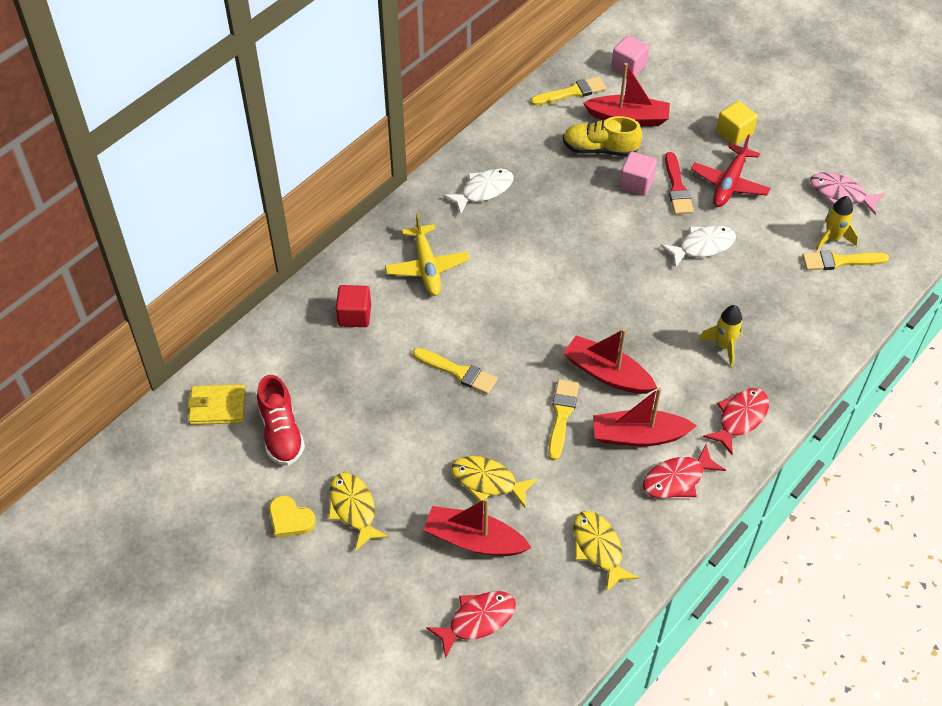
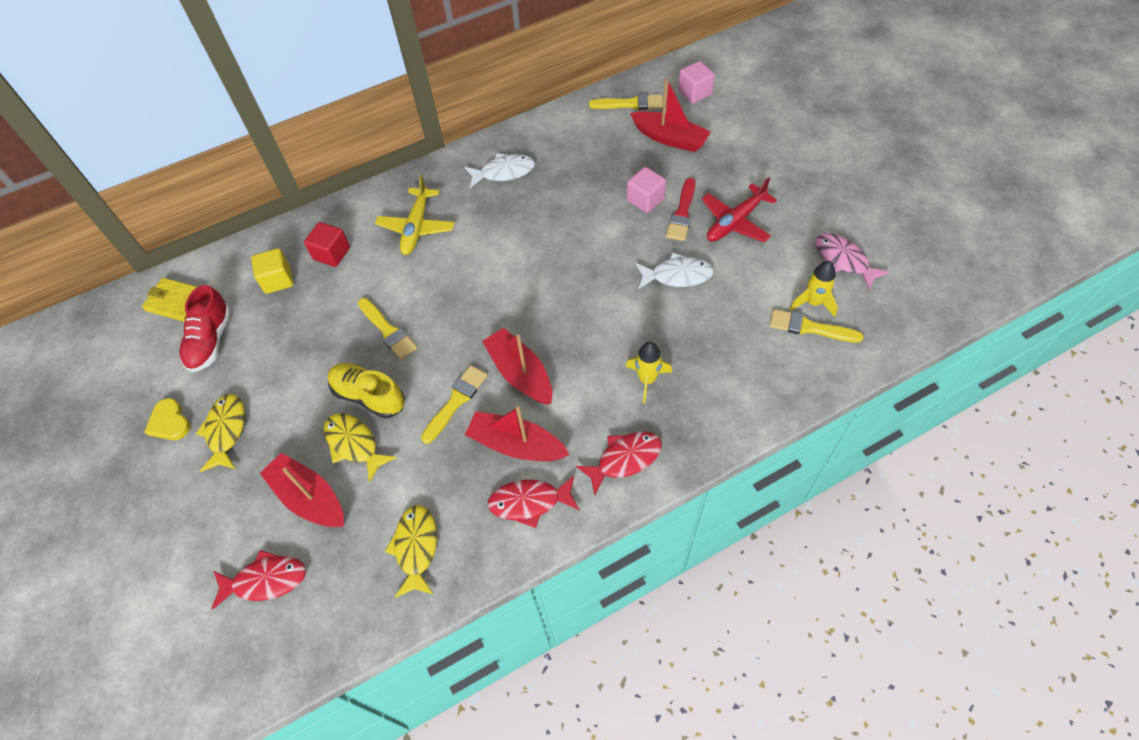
camera: 25 degrees right, 5 degrees up
(600, 149) = (628, 160): yellow shoe -> yellow shoe (369, 396)
(734, 133) = (764, 175): yellow cube -> yellow cube (278, 280)

